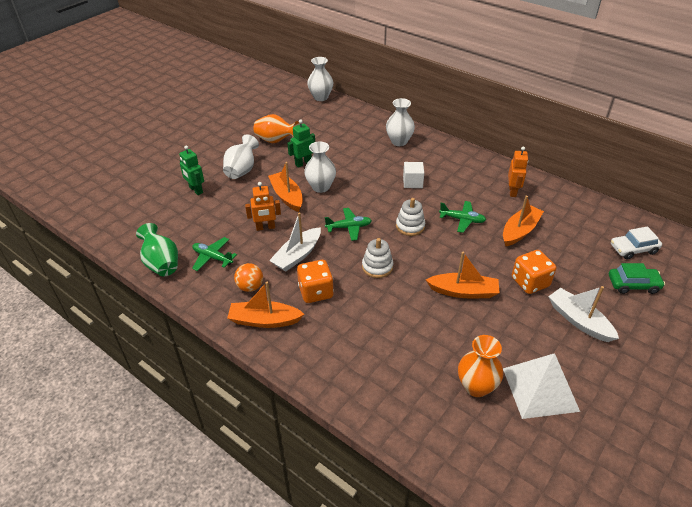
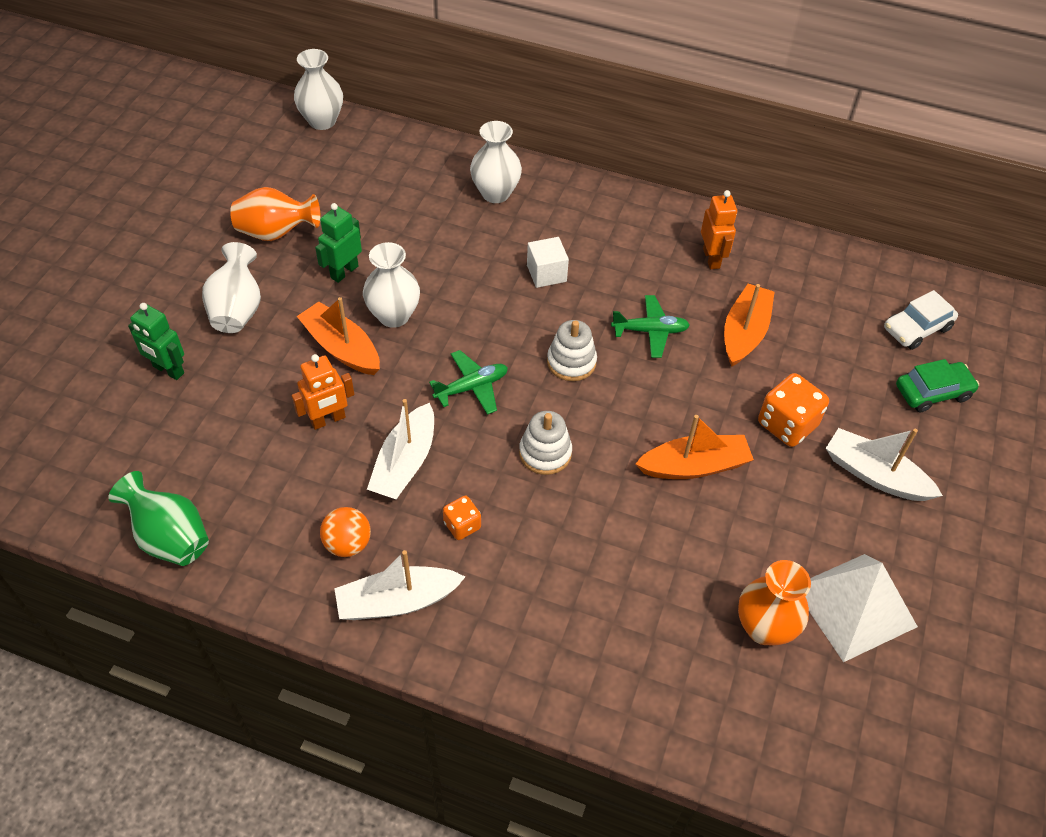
camera: 20 degrees left, 10 degrees up
(212, 257) = (258, 502): green plane -> none
(264, 320) = (397, 601): orange boat -> white boat
(316, 292) = (462, 525): orange dice -> orange dice, size x0.57

